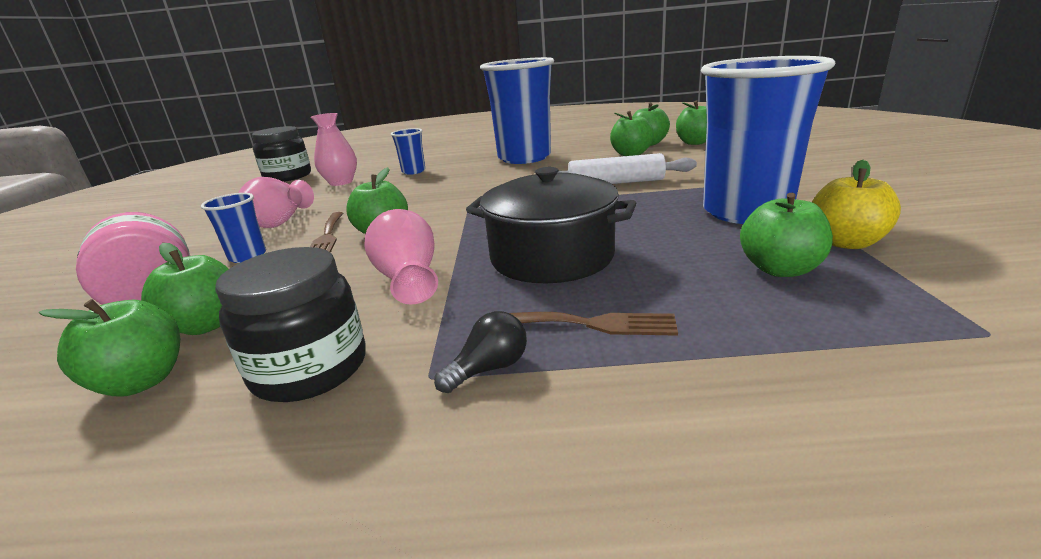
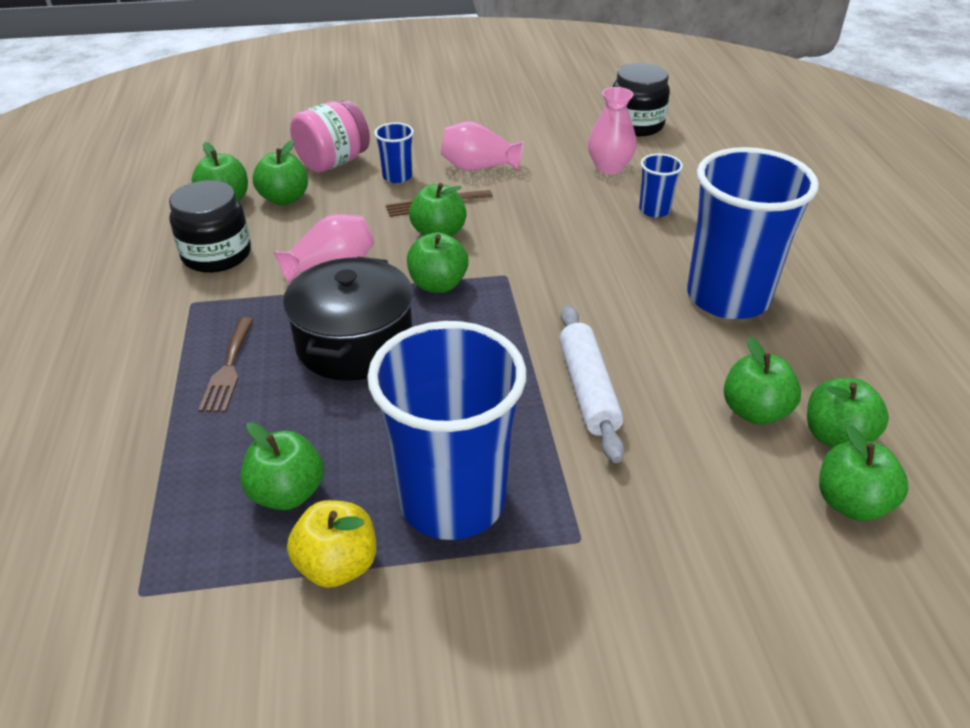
camera: 80 degrees right, 15 degrees up
(470, 228) = (438, 284): none -> green apple
(489, 369) = (190, 325): black light bulb -> none

